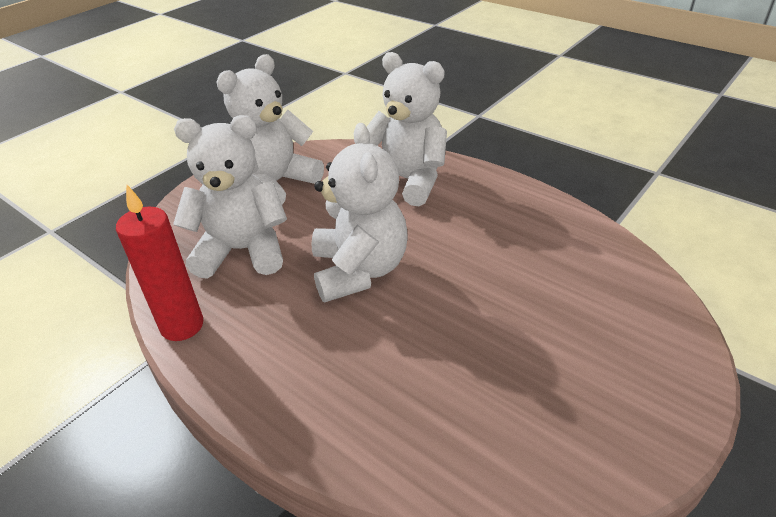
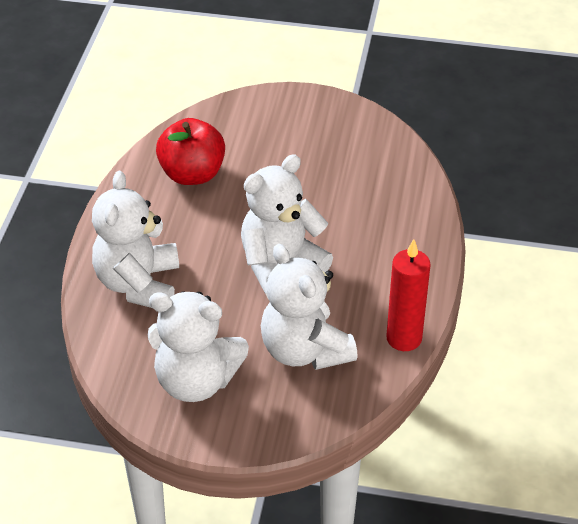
camera: 120 degrees left, 5 degrees up
(547, 250) = (192, 174): none -> red apple

